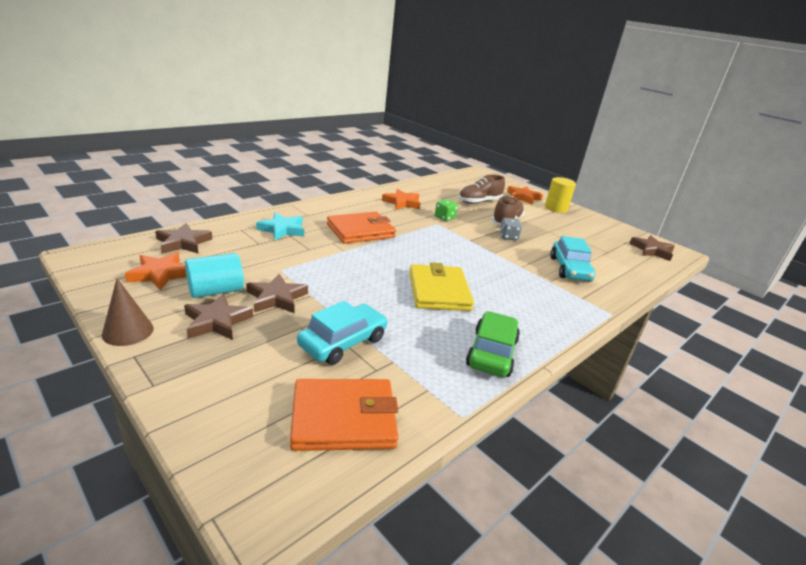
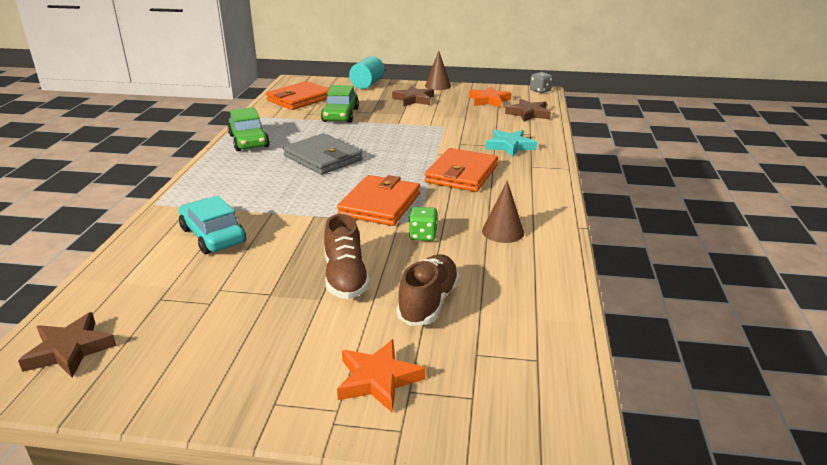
camera: 145 degrees right, 0 degrees up
(216, 291) = (446, 106): turquoise cylinder -> turquoise cylinder (367, 84)
(276, 298) = (411, 115): brown star -> none
(343, 342) = (340, 115): turquoise car -> green car
(402, 202) = (503, 232): orange star -> brown cone
(438, 291) = (323, 158): yellow wallet -> grey wallet
(445, 239) = (380, 204): none -> orange wallet
(508, 237) = (317, 247): grey dice -> grey dice (540, 90)
(556, 208) = (290, 382): yellow cylinder -> none

